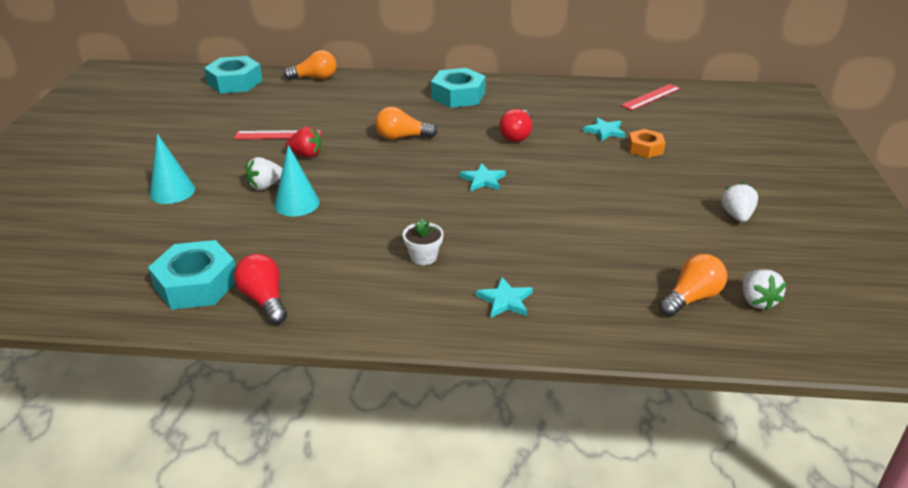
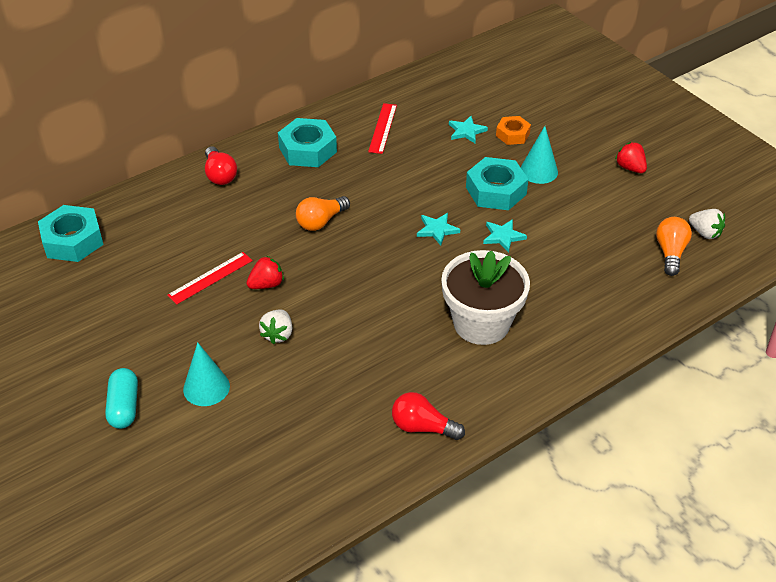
camera: 40 degrees left, 10 degrees up
(112, 176) = (124, 406): none -> turquoise capsule
(196, 284) = (356, 449): turquoise nut -> turquoise nut (496, 191)
(297, 203) = (328, 335): turquoise cone -> turquoise cone (538, 171)
(315, 78) = (147, 194): orange light bulb -> none
(423, 257) = (481, 323): white flower pot -> white flower pot, size x2.39
(505, 300) = (572, 324): turquoise star -> turquoise star (503, 236)
(517, 135) = (408, 170): red light bulb -> red light bulb (220, 175)
(651, 97) = (459, 75): red ruler -> red ruler (382, 128)
(736, 216) = (630, 168): white strawberry -> red strawberry

